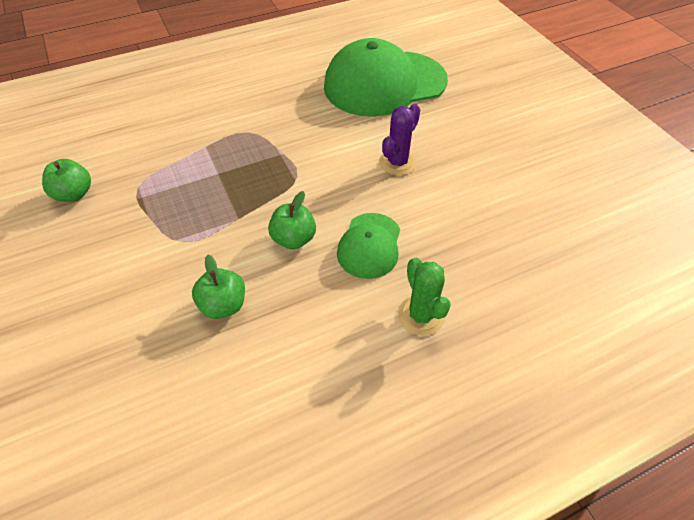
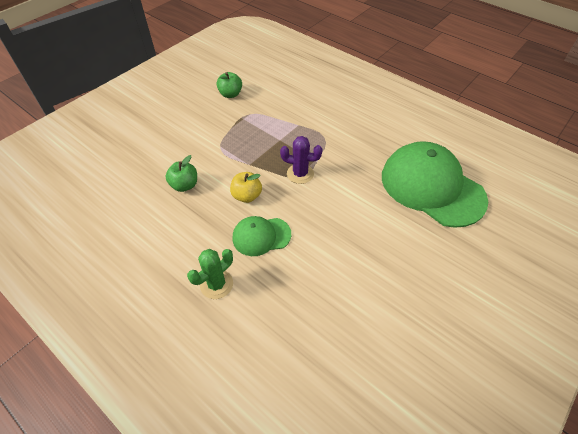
camera: 65 degrees right, 0 degrees up
(293, 239) = (247, 196): green apple -> yellow apple
(397, 162) = (349, 225): purple cactus -> purple cactus (300, 174)

